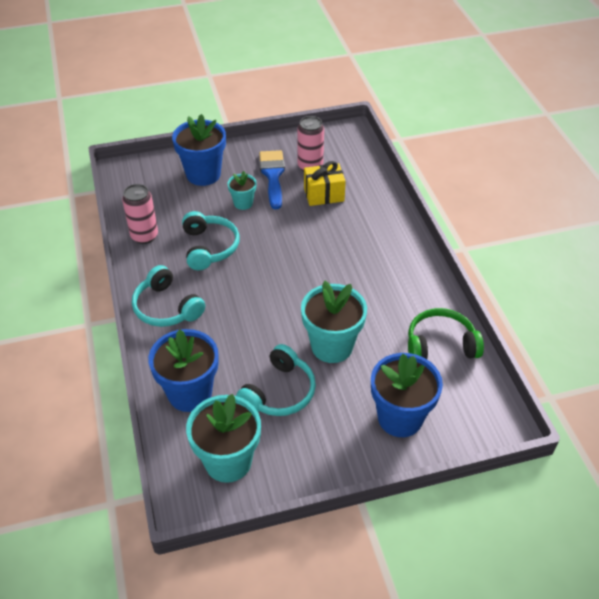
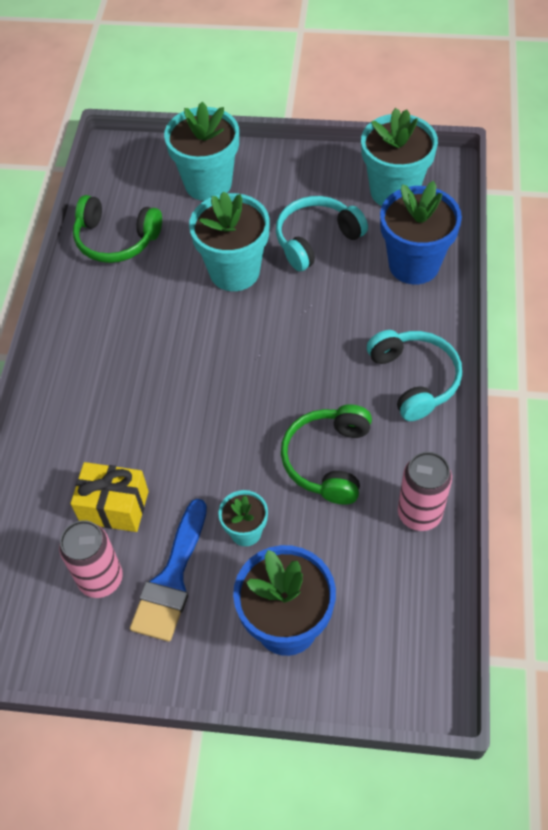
camera: 155 degrees left, 10 degrees up
(209, 247) = (328, 460): turquoise headphones -> green headphones
(400, 418) = (208, 183): blue flower pot -> turquoise flower pot

